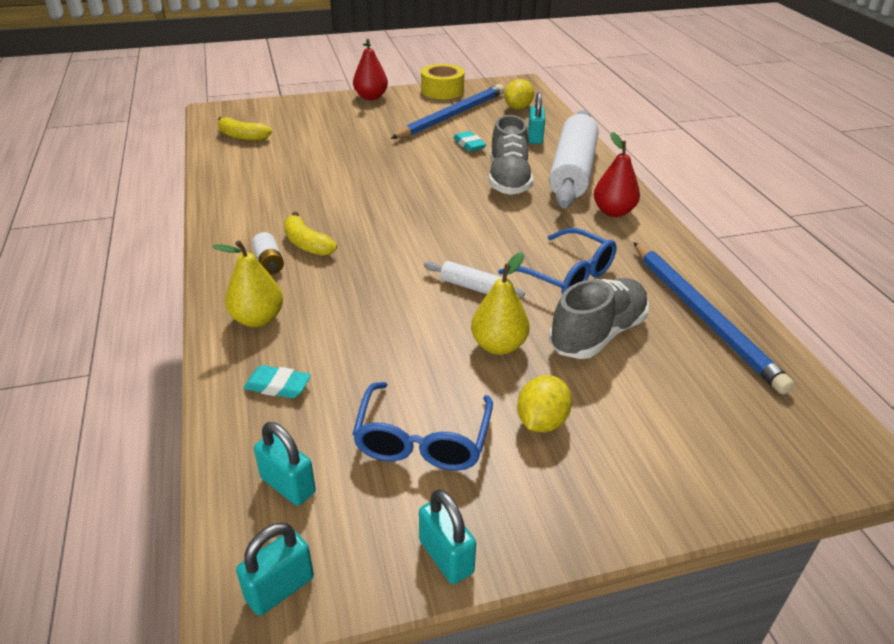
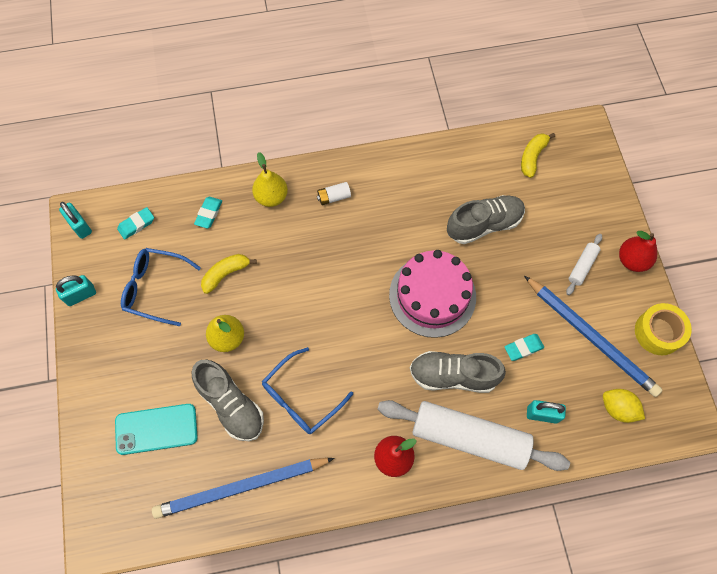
camera: 95 degrees right, 30 degrees up
(288, 485) = (136, 225): turquoise padlock -> turquoise eraser
(307, 244) = (355, 219): yellow banana -> yellow banana (226, 274)
(325, 162) = (484, 224): none -> grey shoe
(415, 191) = (432, 295): none -> pink cake
(472, 287) = (293, 328): white rolling pin -> white rolling pin (582, 266)
(541, 422) = (158, 353): yellow lemon -> none
(664, 408) = (156, 429): none -> turquoise phone

